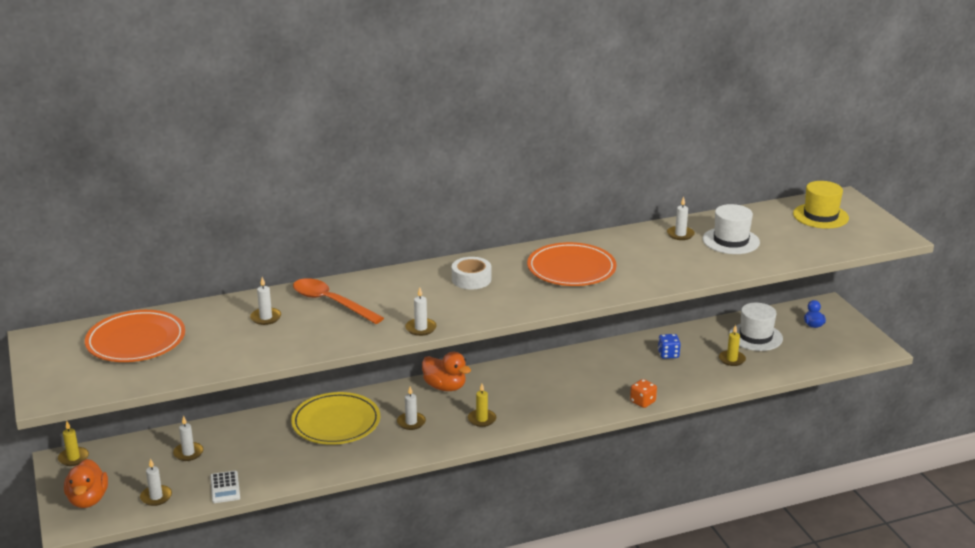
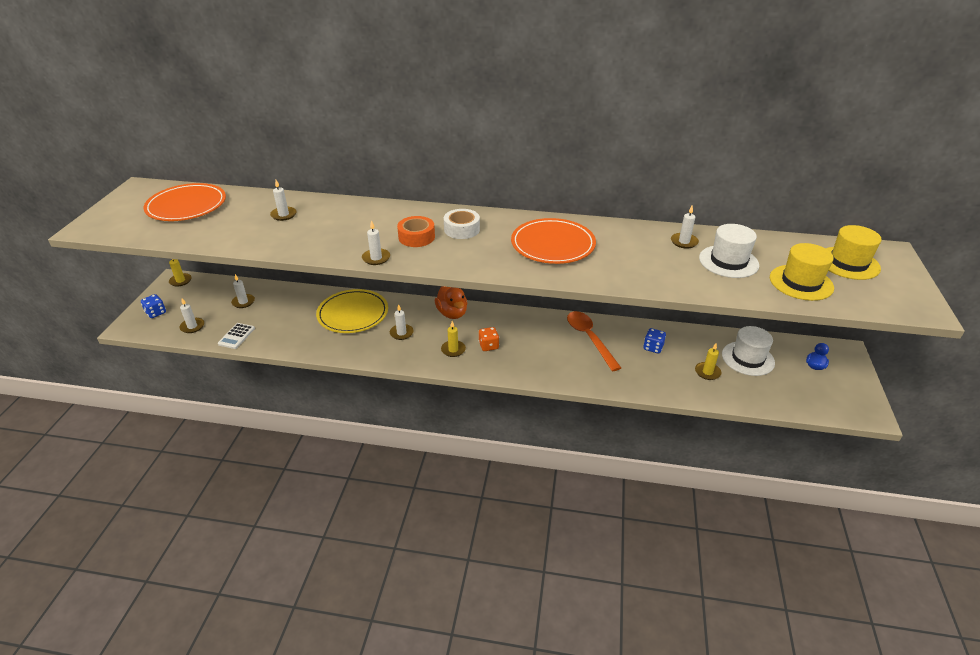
camera: 30 degrees right, 10 degrees up
(88, 500) = (156, 313): orange duck -> blue dice
(331, 302) = (340, 217): orange spoon -> orange spoon (589, 338)
(436, 299) = (416, 237): none -> orange tape
(642, 402) = (594, 383): orange dice -> orange dice (488, 346)
(799, 242) = (801, 282): none -> yellow hat

